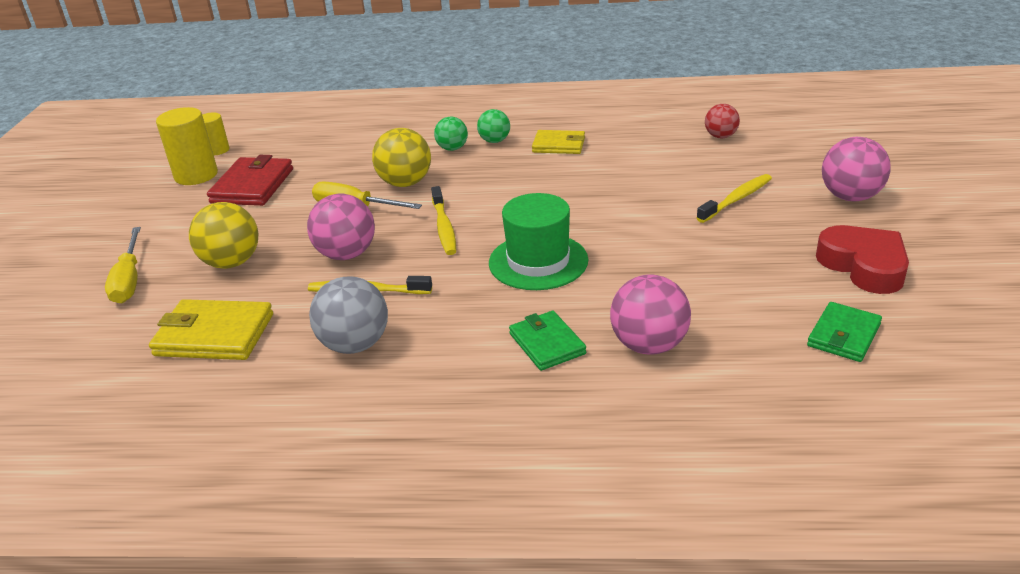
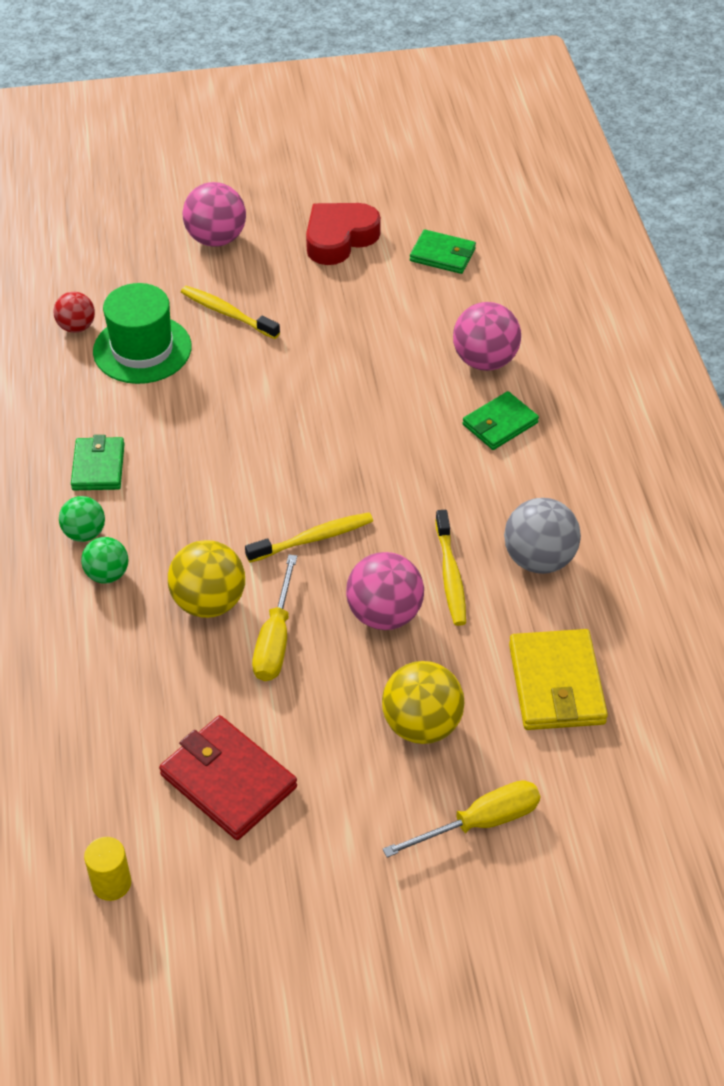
camera: 105 degrees left, 15 degrees up
(196, 175) = (199, 875): yellow cylinder -> none
(252, 186) = (228, 781): red wallet -> red wallet turned 45 degrees clockwise
(538, 261) = (370, 448): green hat -> green hat (142, 349)
(558, 145) = (98, 467): yellow wallet -> green wallet

